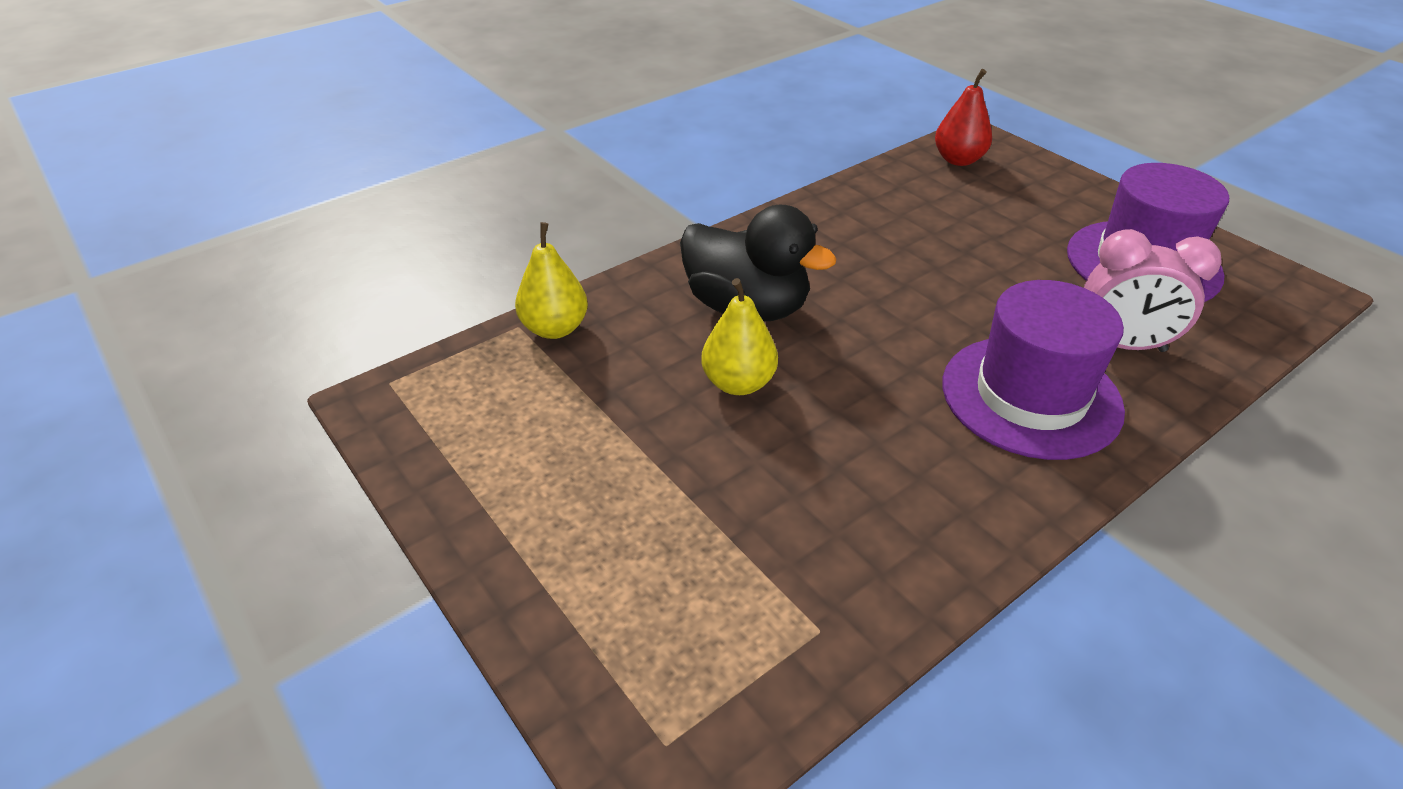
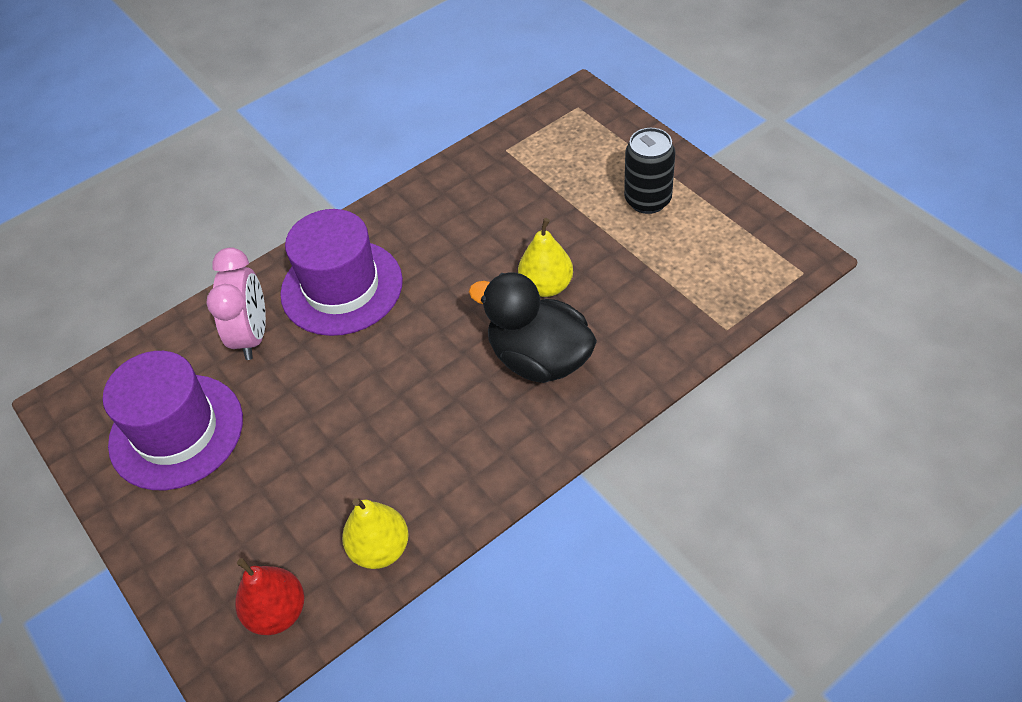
camera: 175 degrees left, 10 degrees up
(555, 328) = (695, 328): yellow pear -> yellow pear (380, 549)
(568, 501) = (647, 200): none -> black can
(1121, 345) = (252, 336): pink clock -> pink clock turned 75 degrees clockwise

